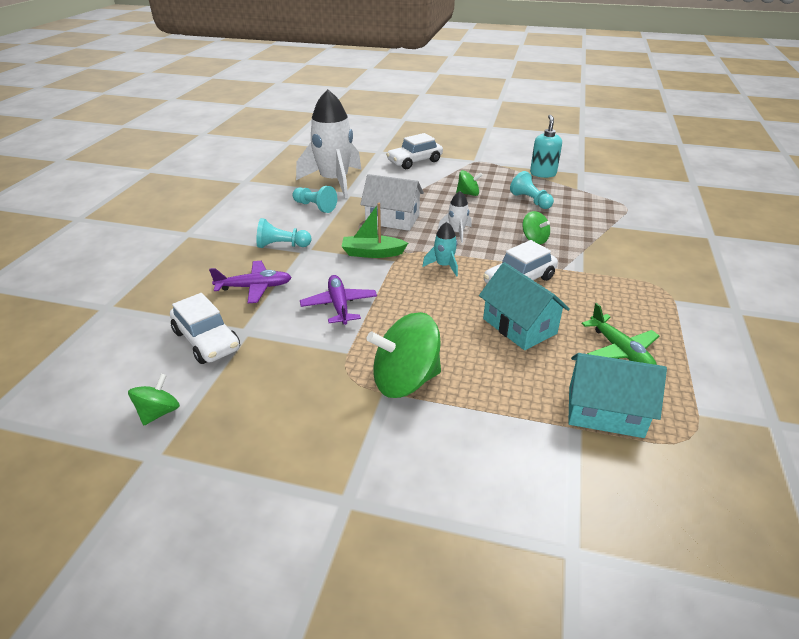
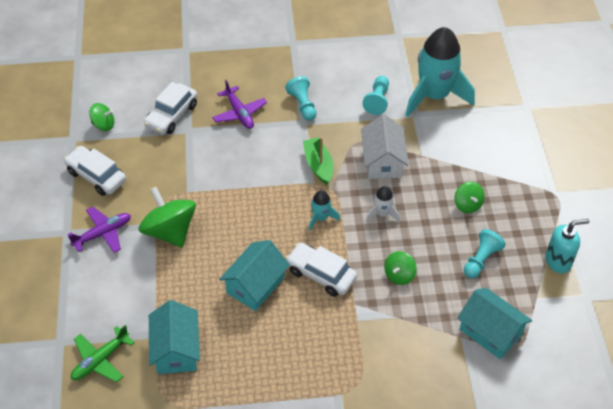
camera: 70 degrees right, 15 degrees up
(334, 181) = (434, 95): white rocket -> turquoise rocket
(339, 305) = (237, 169): purple plane -> purple plane (103, 233)
(414, 161) = (519, 142): white car -> white car (96, 176)
(608, 212) = (490, 332): none -> turquoise house
(620, 351) = (249, 355): green plane -> green plane (100, 360)

